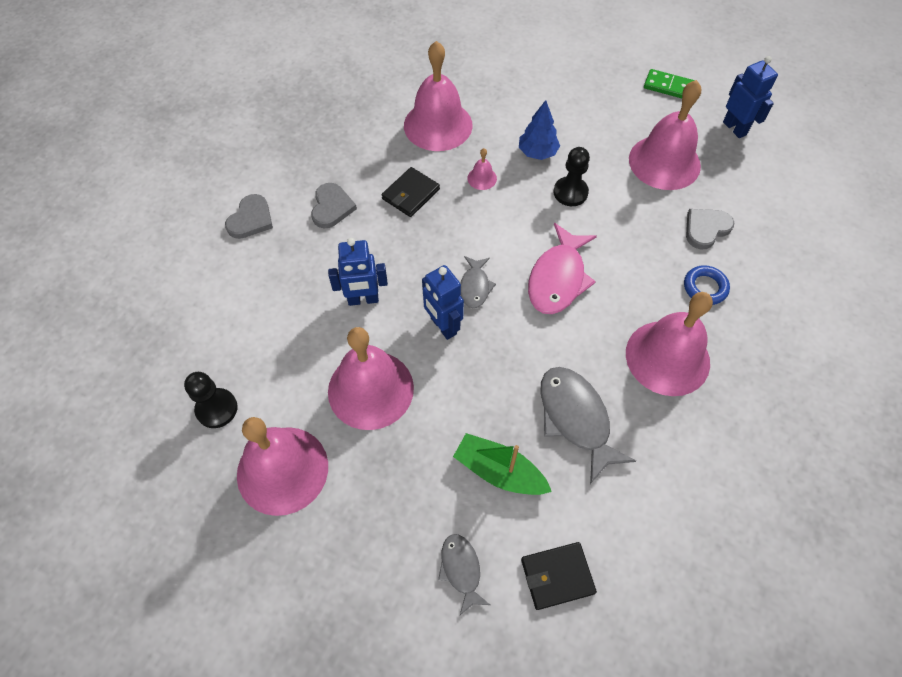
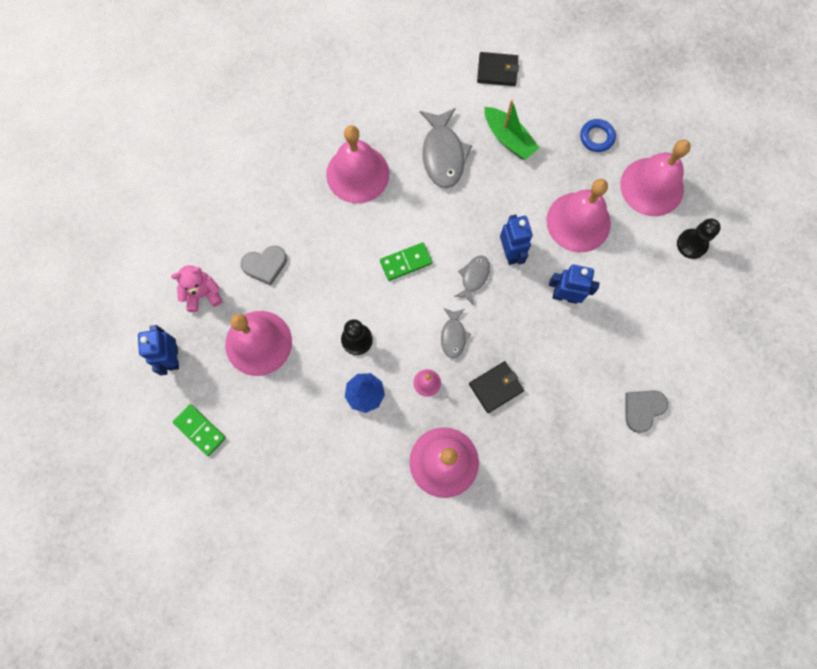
camera: 160 degrees left, 15 degrees up
(332, 207) = (569, 397): grey heart -> none
(461, 570) = (553, 92): grey fish -> grey fish (453, 336)
(558, 278) = (406, 262): pink fish -> green domino
(705, 287) = (298, 216): blue ring -> blue ring (596, 137)
(748, 185) = (203, 294): none -> pink teddy bear

